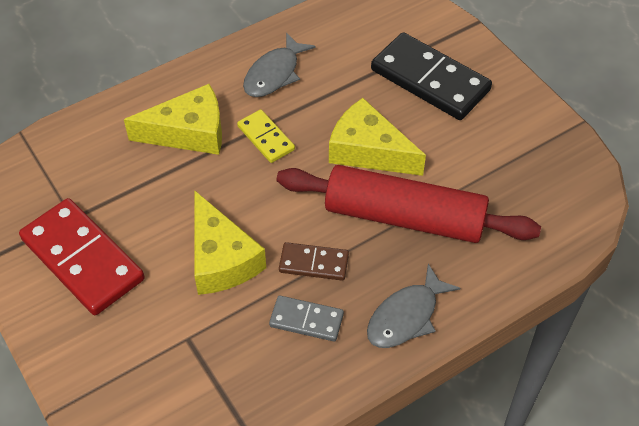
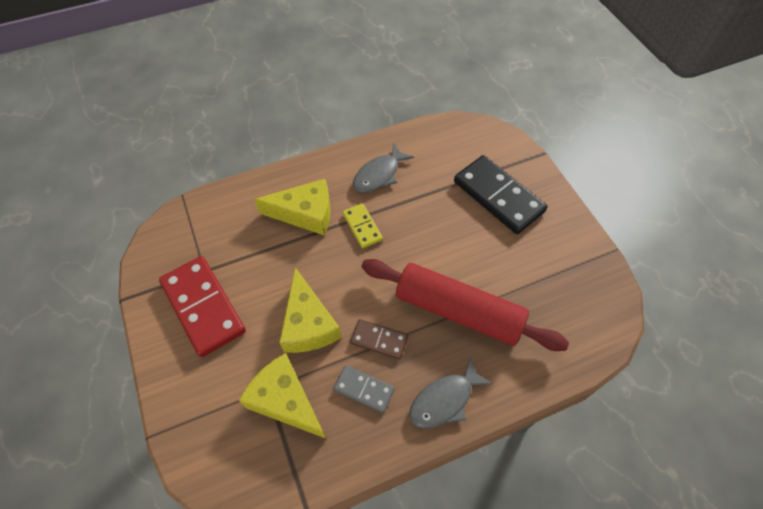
camera: 10 degrees right, 5 degrees up
(368, 151) = (439, 249): yellow cheese -> yellow cheese (285, 400)

